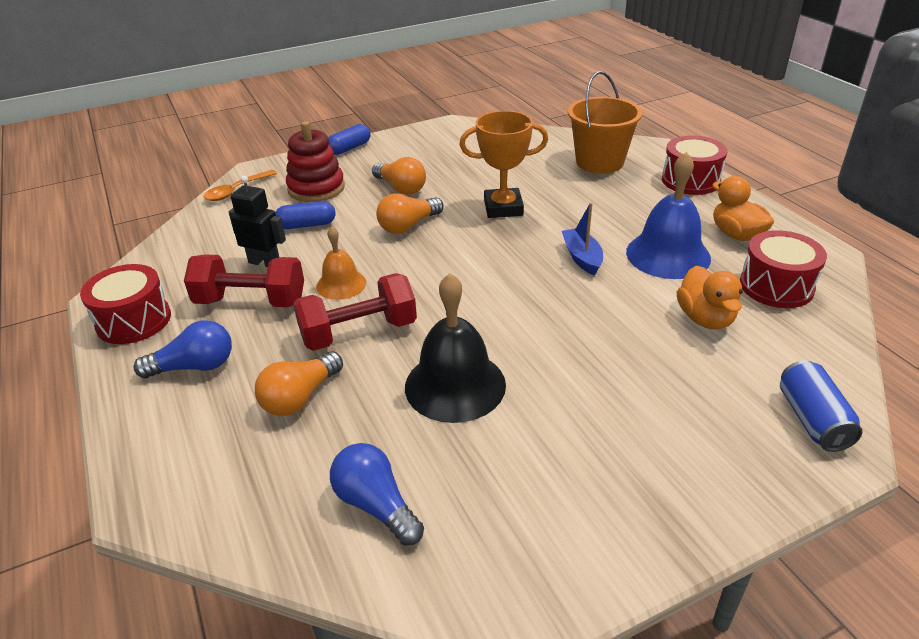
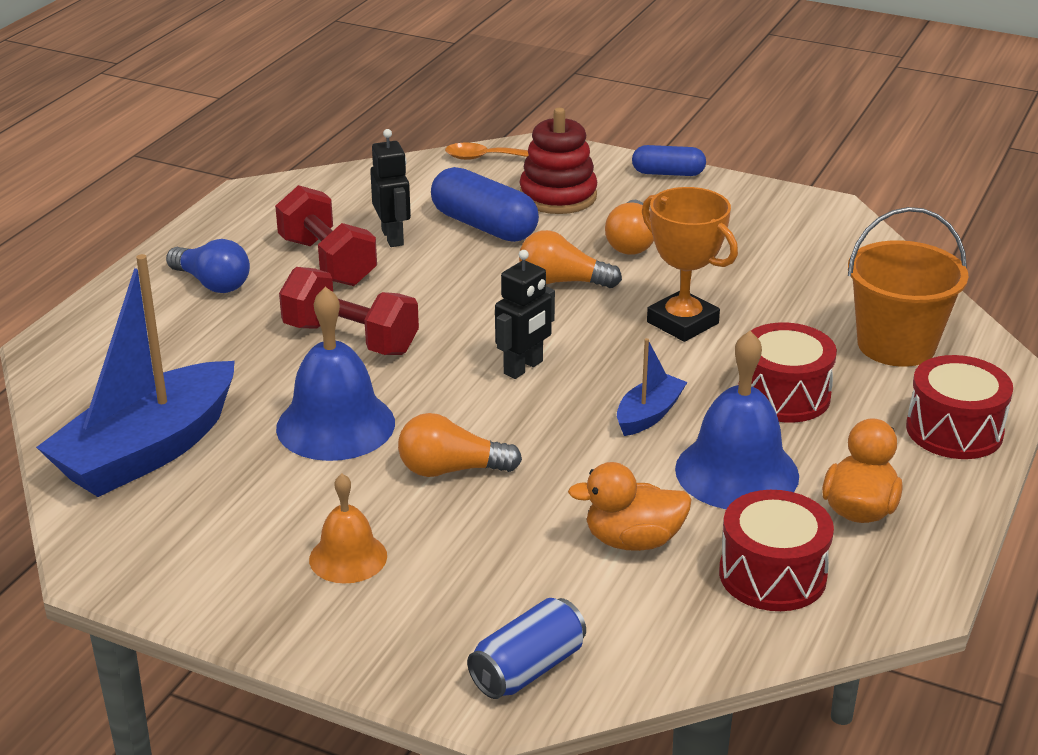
camera: 50 degrees right, 5 degrees down
(134, 320) = (235, 223): red drum -> red drum (783, 395)
(300, 397) = (231, 353): orange light bulb -> orange light bulb (451, 470)
(307, 225) = (484, 226): blue capsule -> blue capsule, size x1.63
(341, 284) = (411, 293): orange bell -> orange bell (348, 557)
(376, 505) = (147, 451): blue light bulb -> blue boat
(455, 385) = (335, 425): black bell -> blue bell
(482, 278) = (523, 368): none -> black robot
(705, 318) = (633, 541): orange duck -> orange duck turned 45 degrees clockwise

